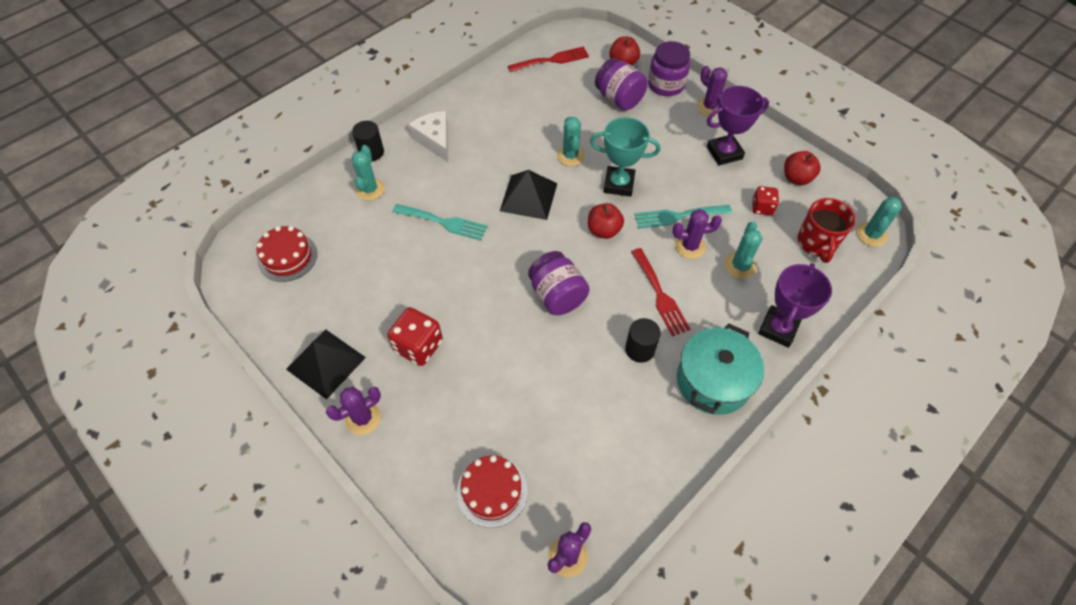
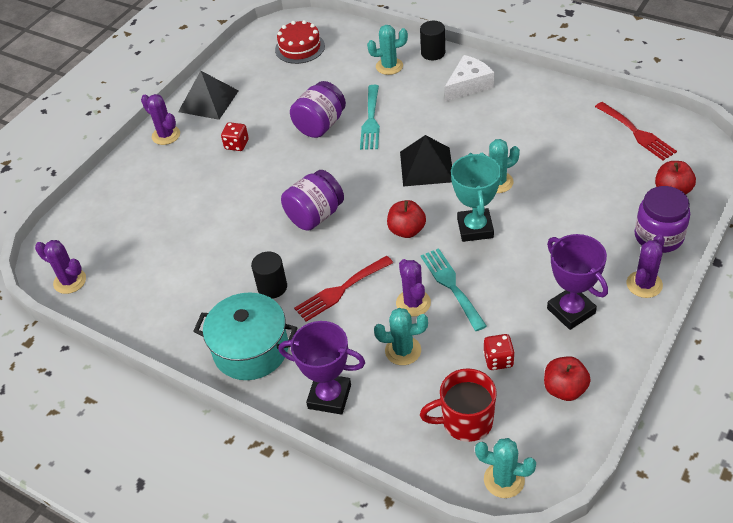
camera: 80 degrees right, 10 degrees down
(418, 346) = (236, 145): red dice -> red dice, size x0.61
(492, 491) = (117, 223): red cake -> none
(619, 99) = (607, 201): purple jar -> purple jar (320, 125)

